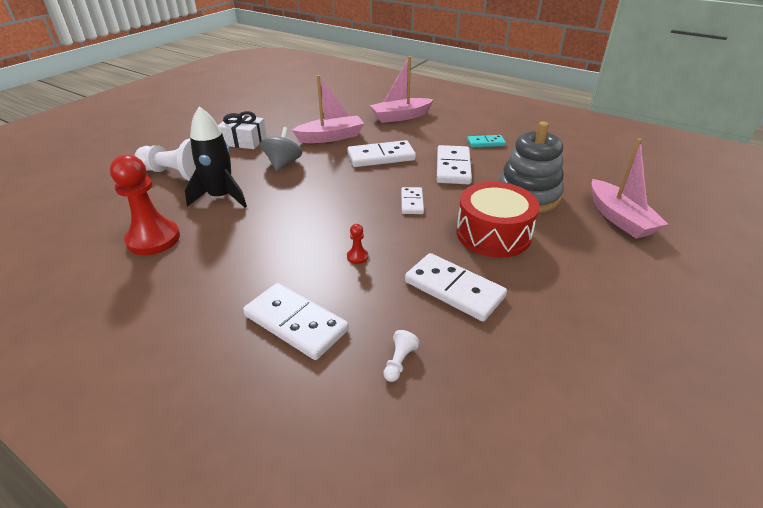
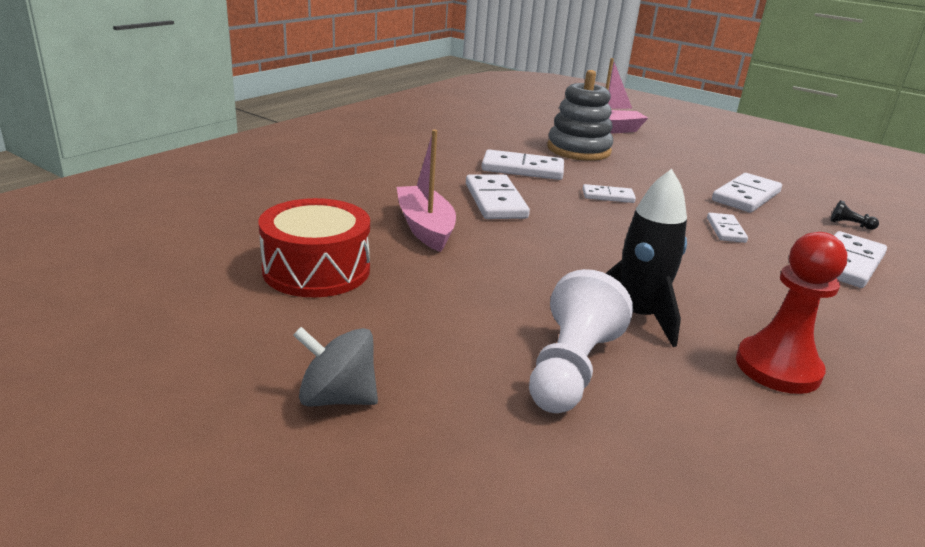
camera: 90 degrees left, 10 degrees down
(244, 141) = (427, 303): white gift -> none
(283, 164) = (519, 266): grey spinning top -> grey spinning top (337, 397)
(357, 257) = (726, 230): red pawn -> white domino
(399, 362) = (850, 225): white pawn -> black pawn
(400, 117) = (361, 178): pink boat -> none
(485, 143) = (458, 147): turquoise domino -> none
(493, 234) = (653, 172): red drum -> red drum (316, 270)

